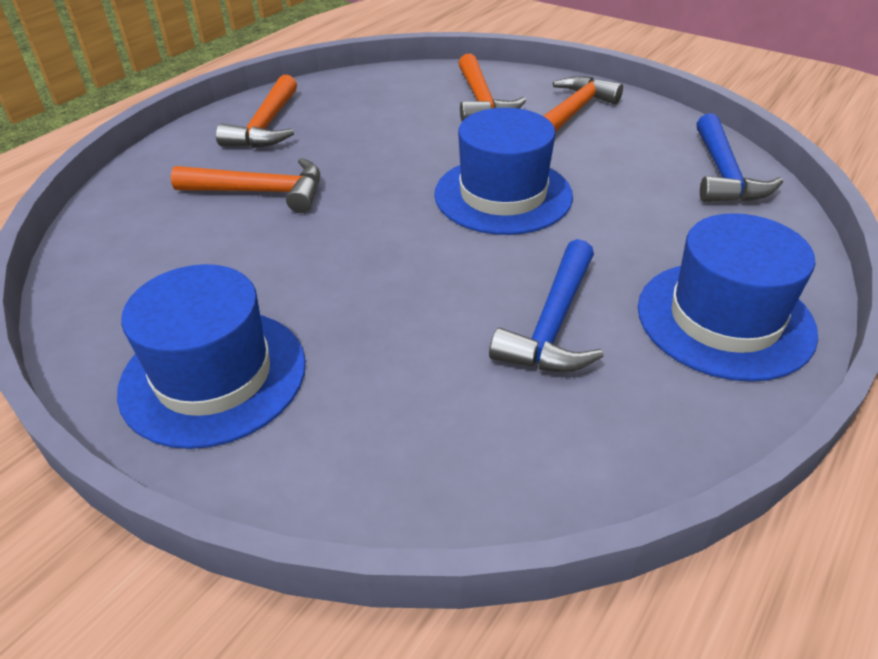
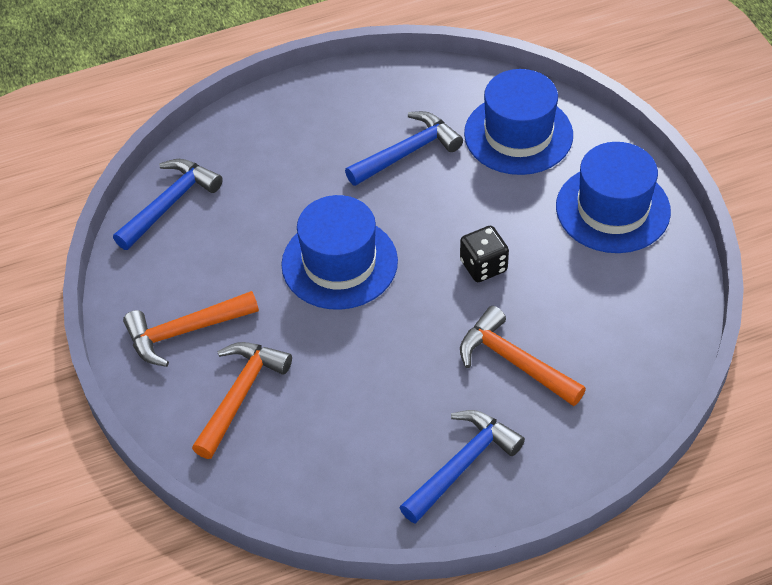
camera: 145 degrees left, 10 degrees up
(266, 125) = (462, 465): orange hammer -> blue hammer
(349, 248) = (483, 266): none -> black dice
(724, 319) = (316, 112): blue hat -> blue hat (518, 134)

